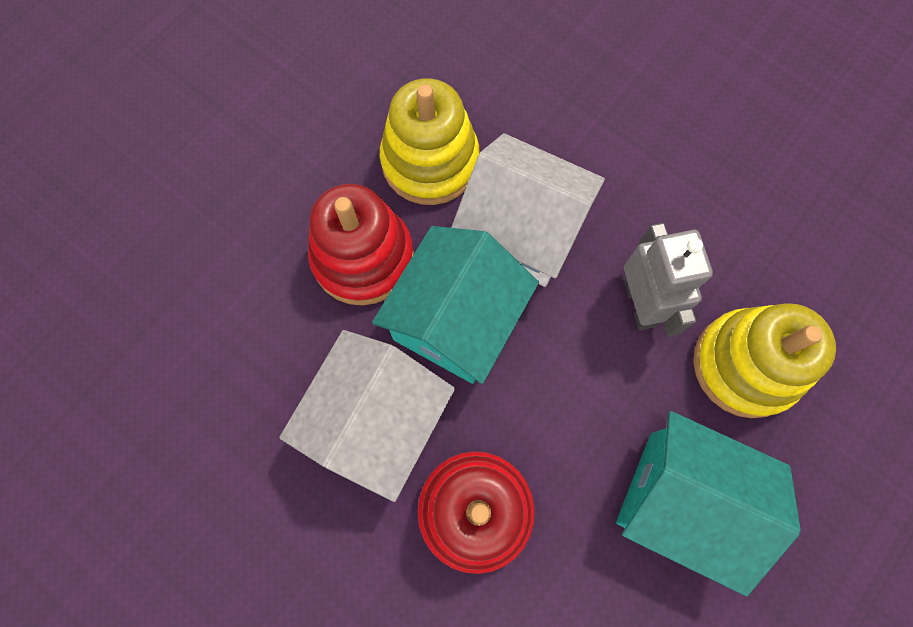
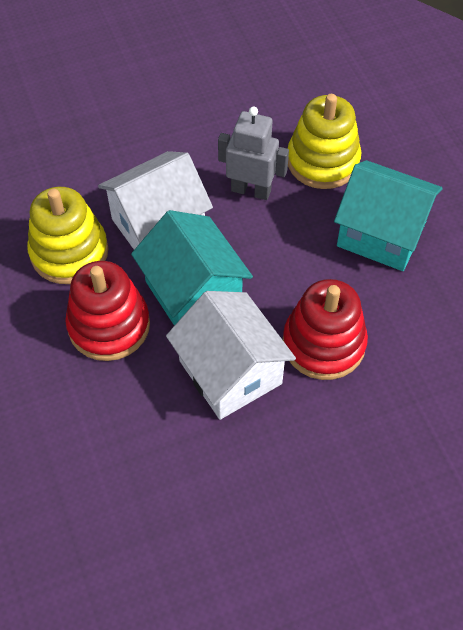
camera: 60 degrees left, 15 degrees down
(681, 500) = (381, 234): turquoise house -> turquoise house turned 60 degrees clockwise

